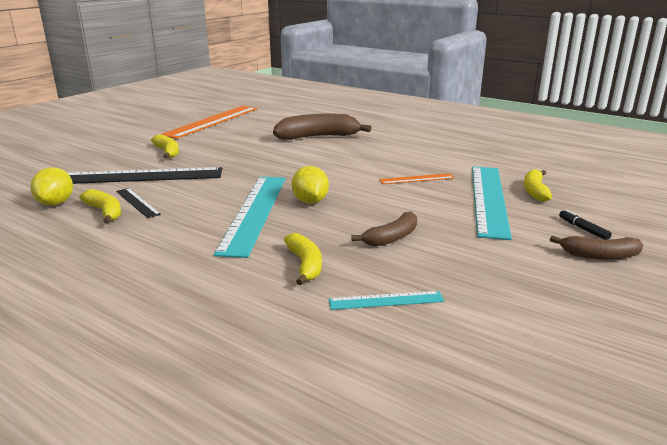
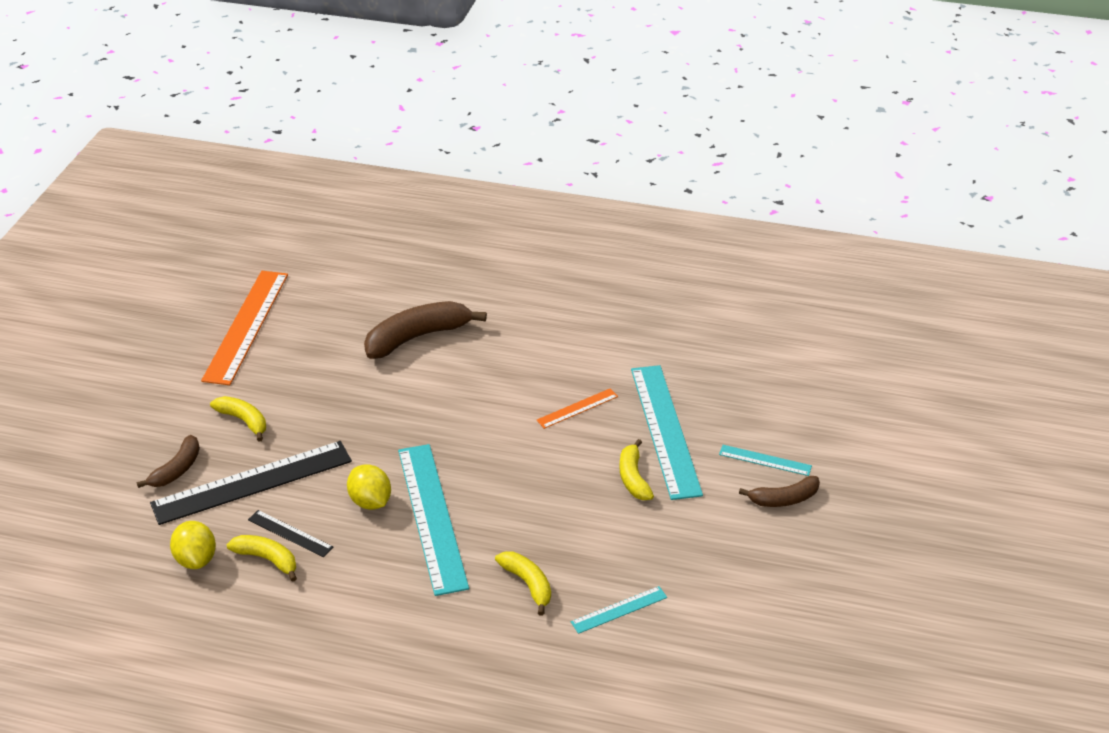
camera: 20 degrees left, 15 degrees up
(310, 201) = (481, 482): yellow lemon -> yellow lemon (370, 501)
(392, 238) = (591, 522): brown banana -> brown banana (177, 469)
(535, 191) = (708, 403): yellow banana -> yellow banana (633, 478)
(583, 229) = (765, 460): black marker -> turquoise ruler

